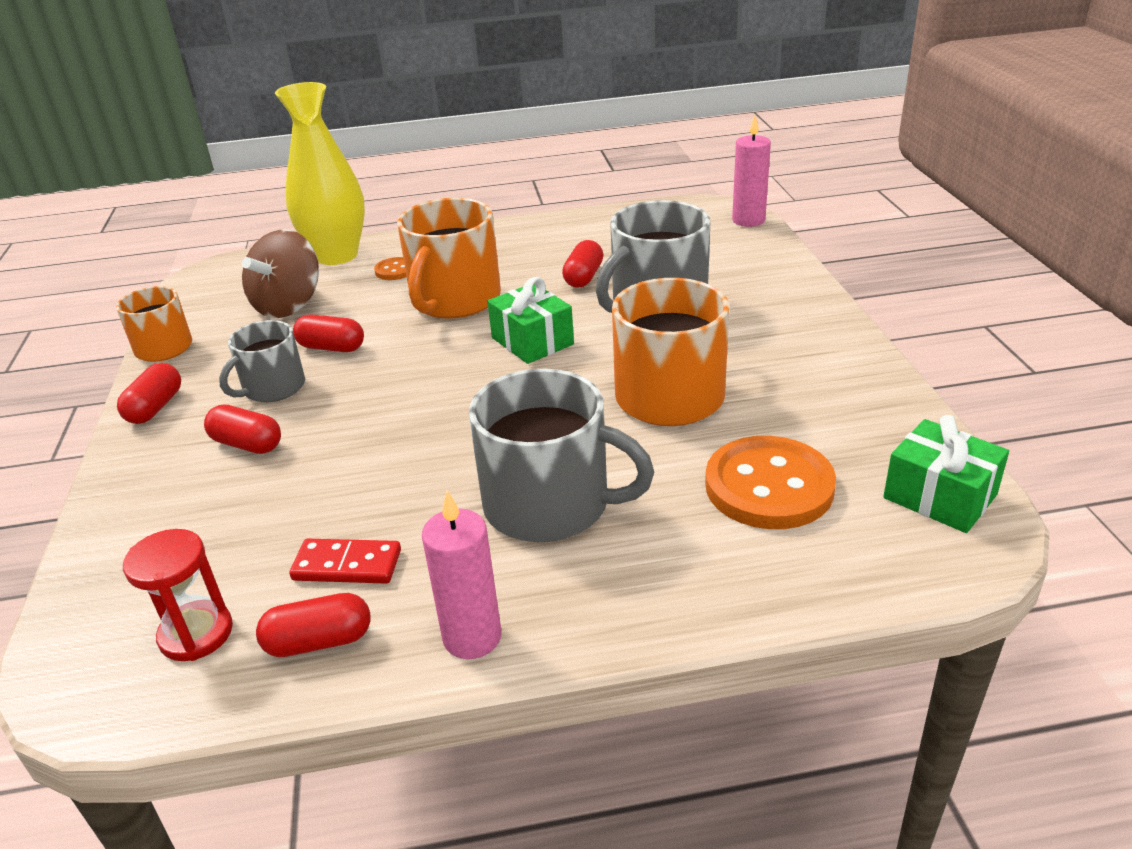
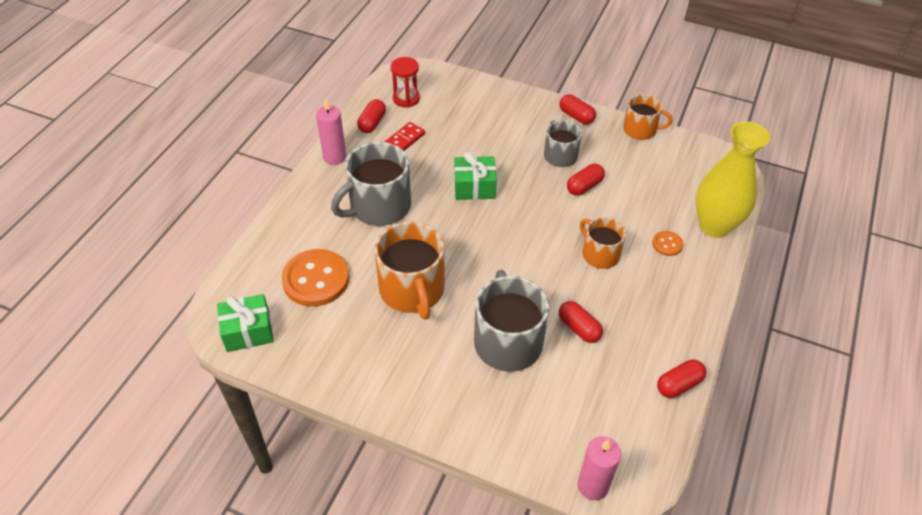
camera: 120 degrees right, 15 degrees up
(247, 444) = (515, 136): red capsule -> red capsule (679, 385)
(289, 305) = (653, 185): brown spinning top -> none
(454, 300) = (600, 254): orange mug -> orange mug, size x0.60
(532, 341) = (518, 264): green gift -> green gift (474, 187)

